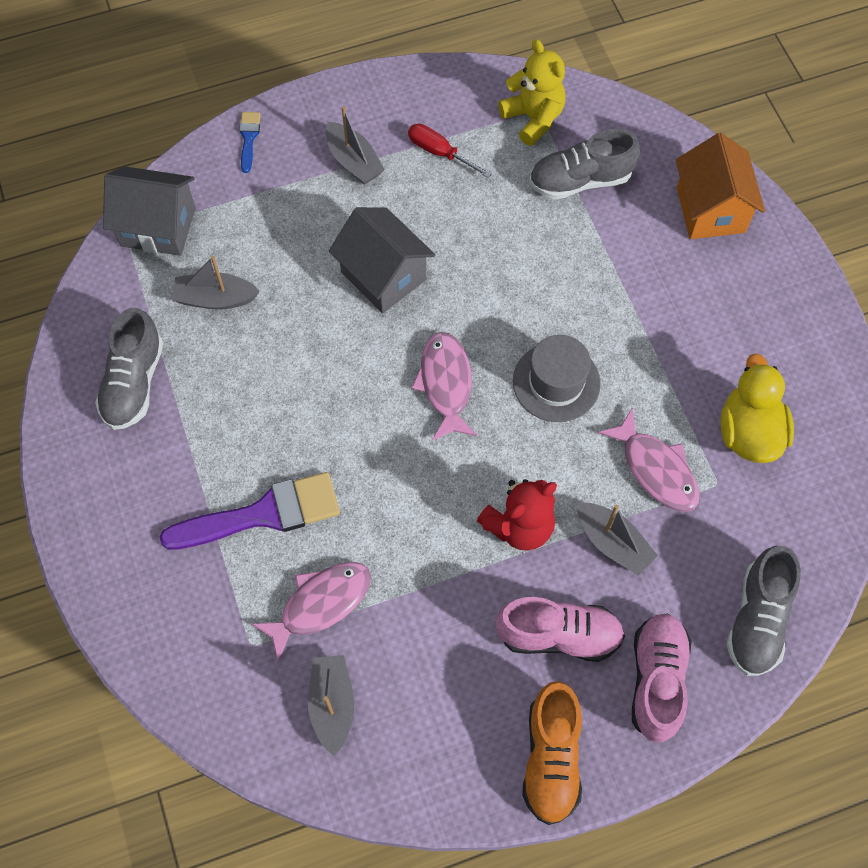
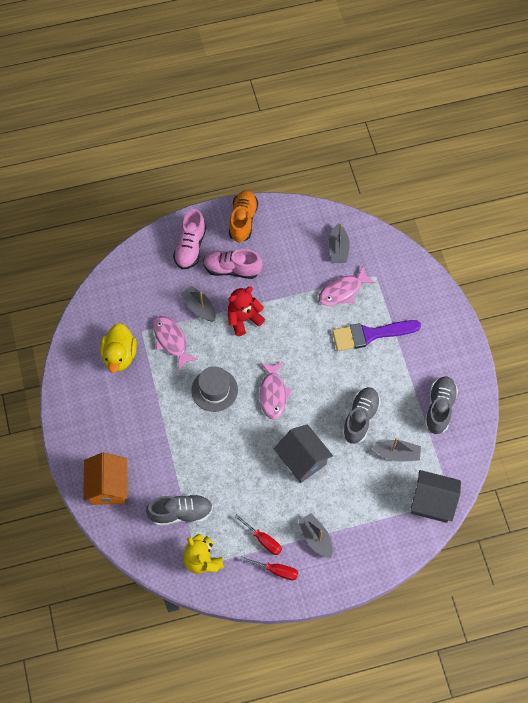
camera: 175 degrees left, 0 degrees up
(249, 138) = (380, 560): blue brush -> none
(414, 113) = (276, 570): none -> red screwdriver
(757, 620) = (138, 268): grey shoe -> grey shoe (360, 418)

